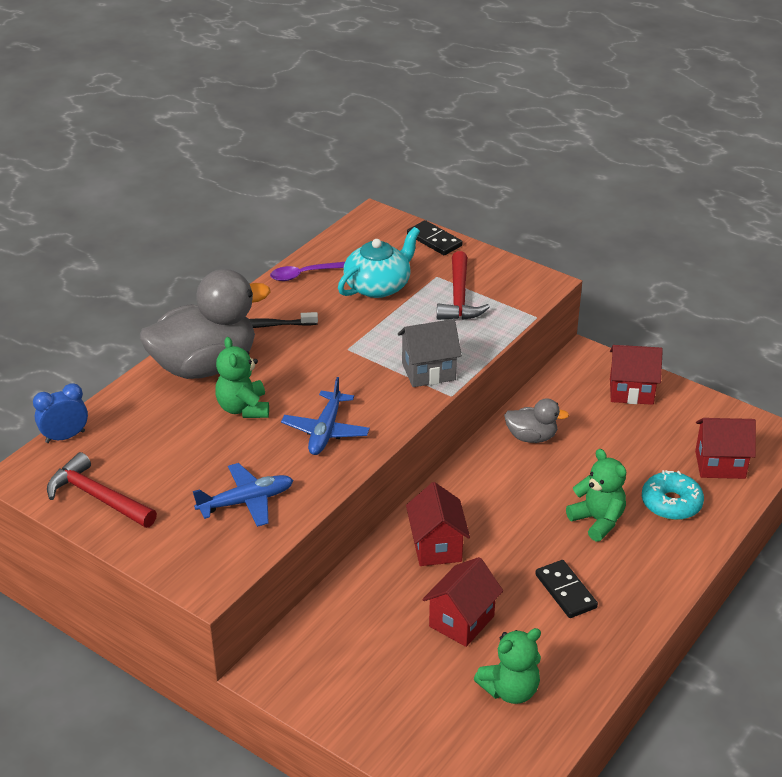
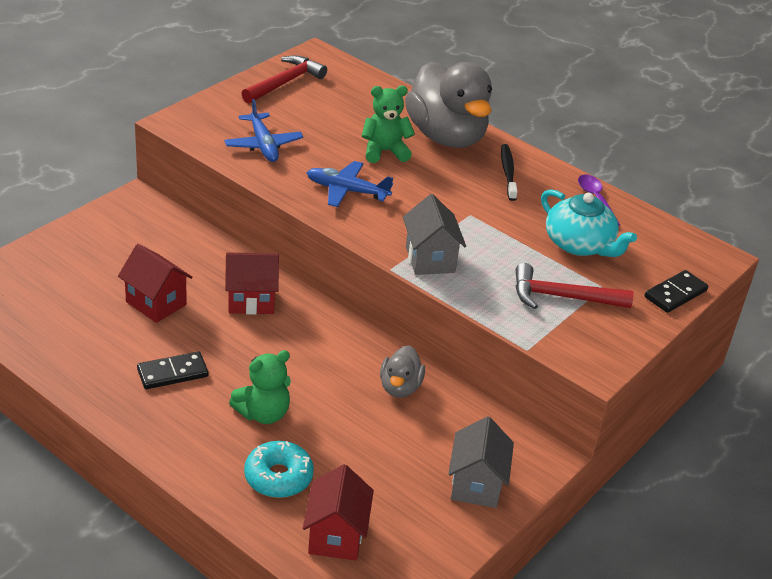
camera: 90 degrees right, 0 degrees up
(65, 437) = (359, 71): blue clock -> none
(510, 690) = (69, 320): green teddy bear -> none
(631, 391) = (476, 485): red house -> grey house

